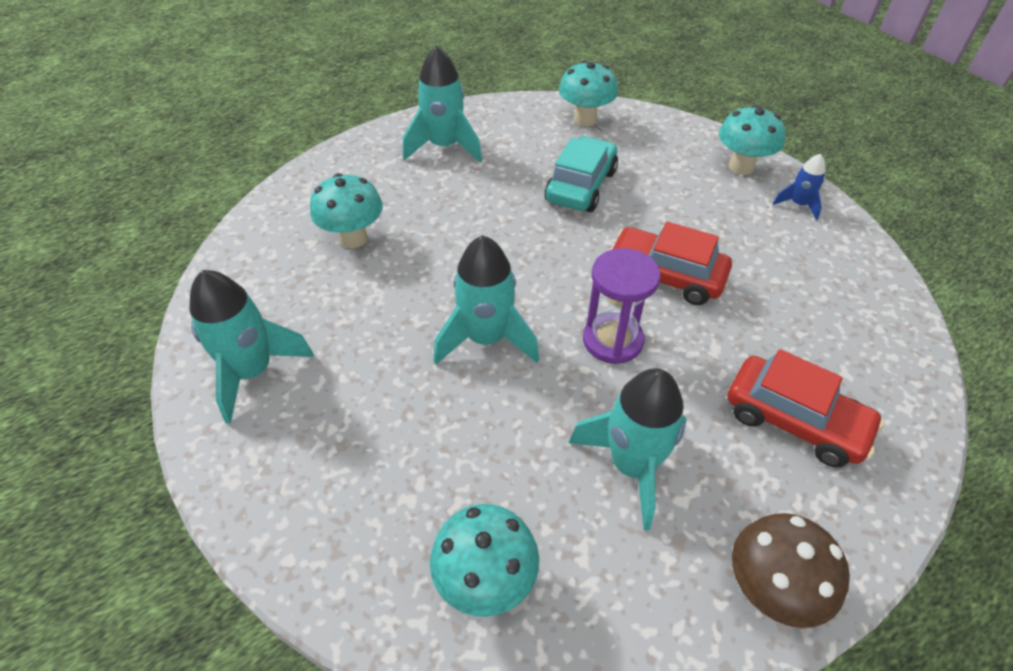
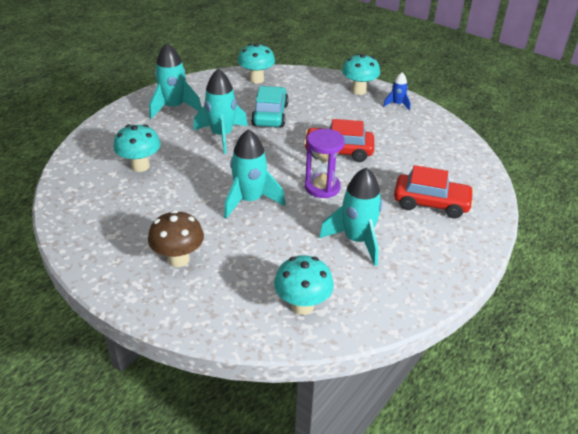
camera: 20 degrees left, 10 degrees down
(253, 372) = (114, 245): turquoise rocket -> turquoise rocket (221, 136)
(769, 590) = (444, 275): brown mushroom -> brown mushroom (178, 259)

